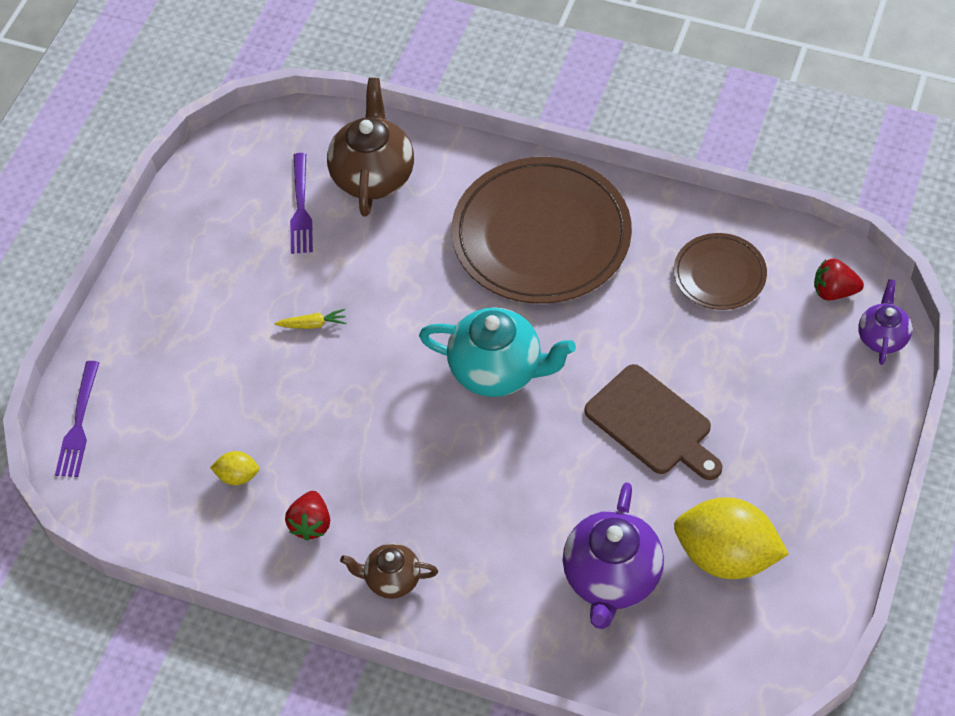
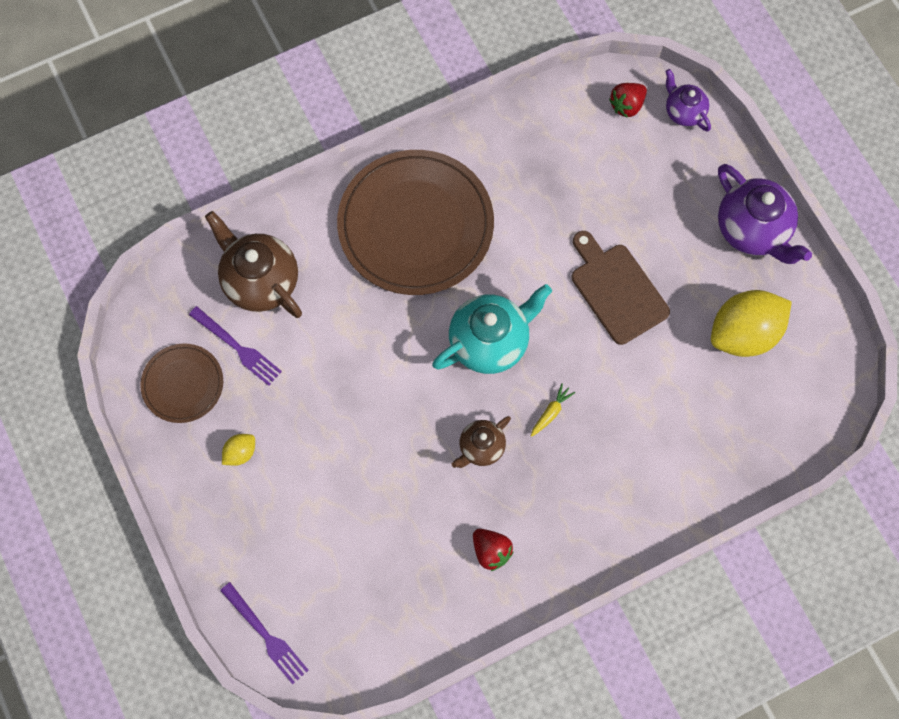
camera: 50 degrees left, 15 degrees up
(237, 476) = (410, 566): yellow lemon -> yellow lemon (240, 453)
(313, 324) = (340, 420): yellow carrot -> yellow carrot (551, 412)
(392, 579) = (578, 537): brown teapot -> brown teapot (481, 447)
(611, 578) = (698, 409): purple teapot -> purple teapot (752, 230)
(652, 424) = (616, 290): brown cutting board -> brown cutting board turned 120 degrees counterclockwise
(719, 274) = (550, 154): brown plate -> brown plate (183, 384)

